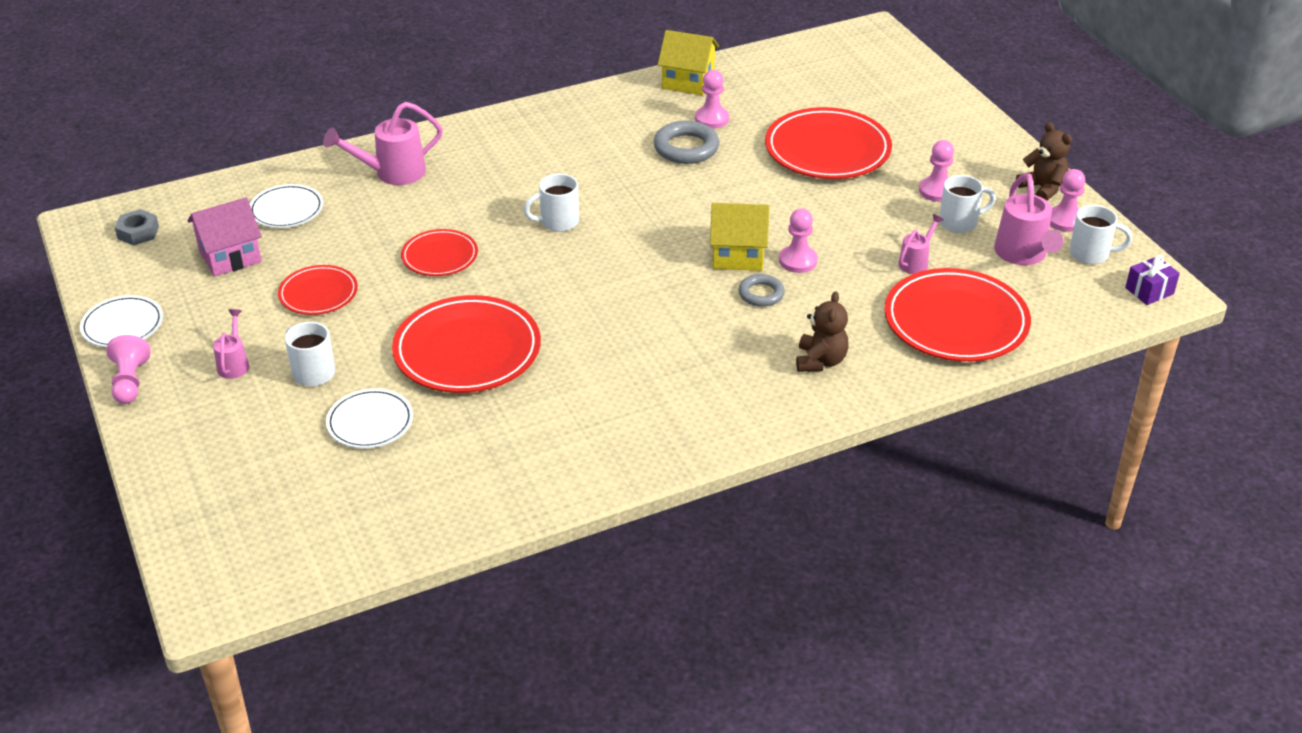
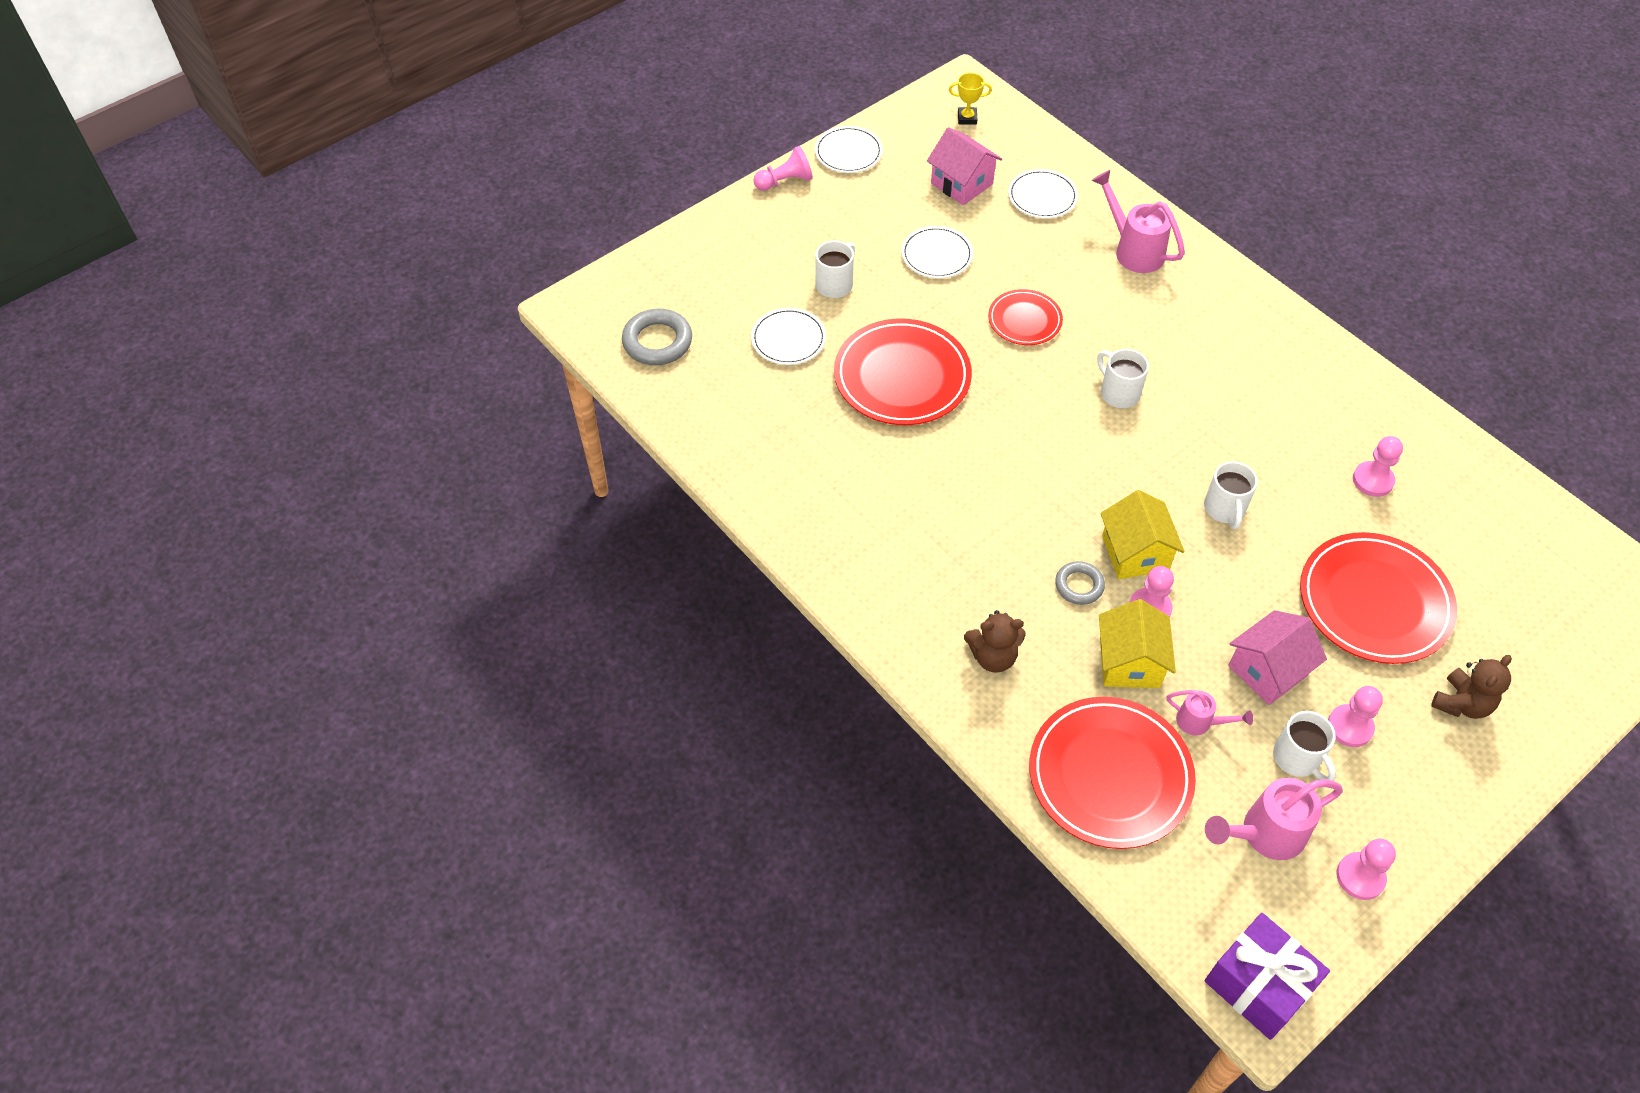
camera: 75 degrees right, 15 degrees up
(138, 232) = (967, 118): grey nut -> yellow trophy
(234, 363) = (828, 233): pink watering can -> none
(318, 293) = (937, 255): red plate -> white plate
(686, 148) = (1303, 469): grey ring -> grey ring (657, 342)
(688, 81) = (1436, 443): yellow house -> yellow house (1129, 662)
(876, 216) = (1267, 670): none -> pink house
(1042, 188) = (1417, 845): brown teddy bear -> brown teddy bear (1461, 703)
(1090, 254) = (1303, 911): white mug -> white mug (1224, 509)
(1149, 291) = (1258, 985): purple gift -> purple gift, size x1.79

